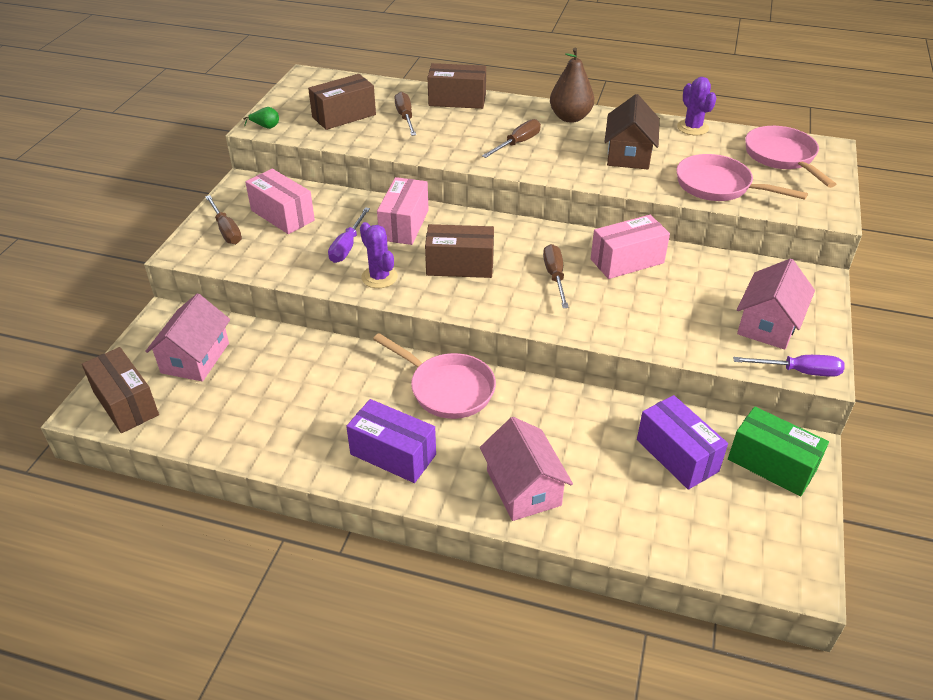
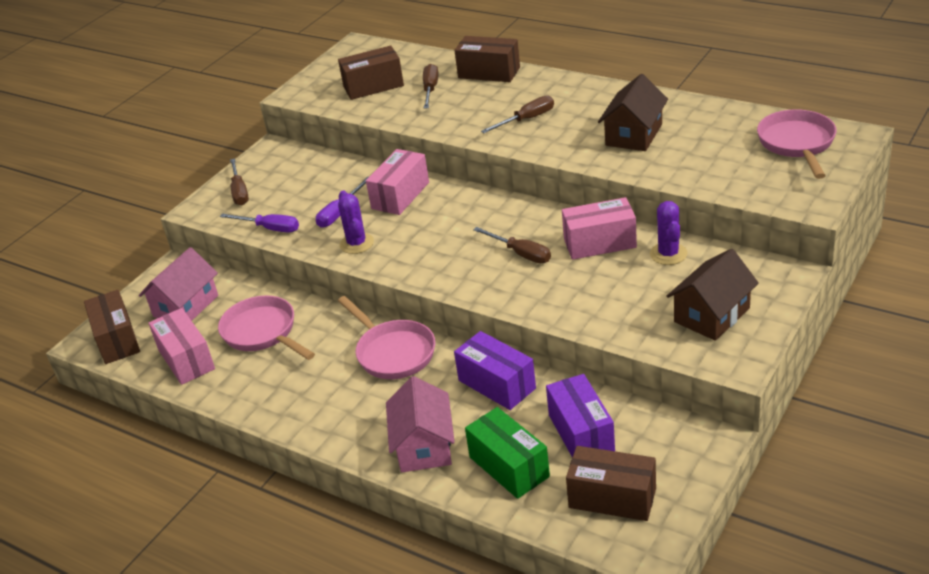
camera: 20 degrees right, 5 degrees down
(265, 127) = (298, 95): green pear -> none
(282, 215) = (294, 180): pink box -> pink box (186, 359)
(393, 454) = (321, 405): purple box -> purple box (497, 384)
(460, 265) = (435, 237): brown box -> brown box (612, 498)
(555, 276) = (521, 254): brown screwdriver -> brown screwdriver turned 120 degrees clockwise
(570, 117) = (594, 94): brown pear -> none
(692, 128) = (717, 109): purple cactus -> purple cactus (668, 254)
(718, 186) = (709, 172): pink pan -> pink pan (263, 333)
(768, 324) = (712, 315): pink house -> brown house
(771, 464) = (671, 452): green box -> green box (509, 467)
(799, 371) = (718, 363): purple screwdriver -> purple screwdriver (270, 228)

